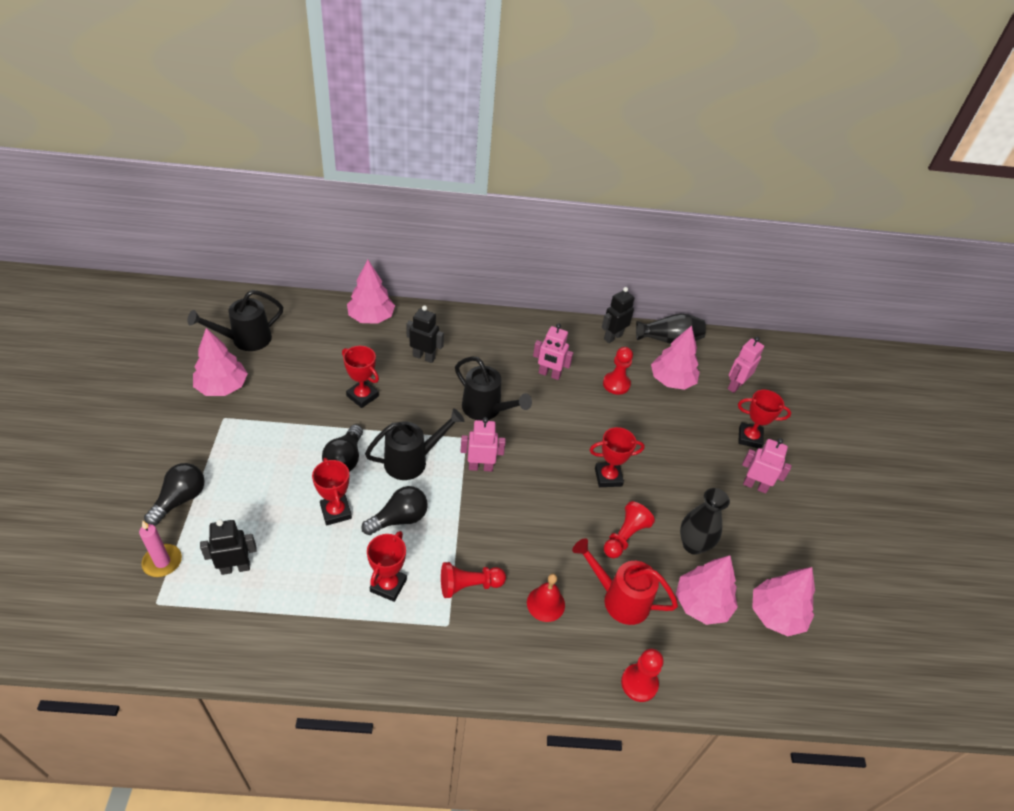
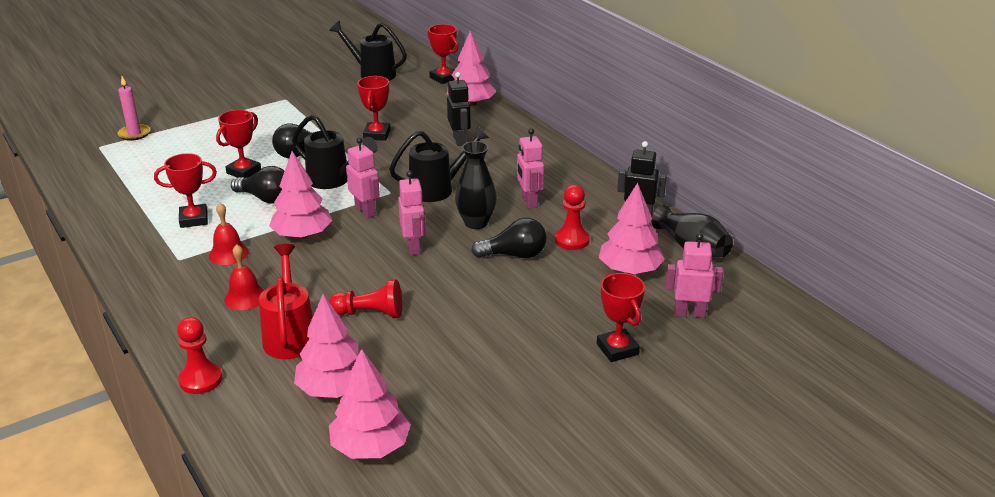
camera: 60 degrees right, 15 degrees down
(180, 499) = (193, 117): black light bulb -> black light bulb (514, 255)
(222, 387) = (314, 86): pink tree -> pink tree (302, 235)
(235, 568) = (153, 158): black robot -> none
(469, 585) = (228, 253): red pawn -> red bell
(486, 409) = (438, 189): black watering can -> black watering can turned 120 degrees counterclockwise
(608, 477) = (436, 278): red trophy -> red trophy (444, 78)
(693, 545) = (407, 359): black vase -> black vase (476, 223)
(755, 485) = (546, 375): pink robot -> pink robot (414, 247)

